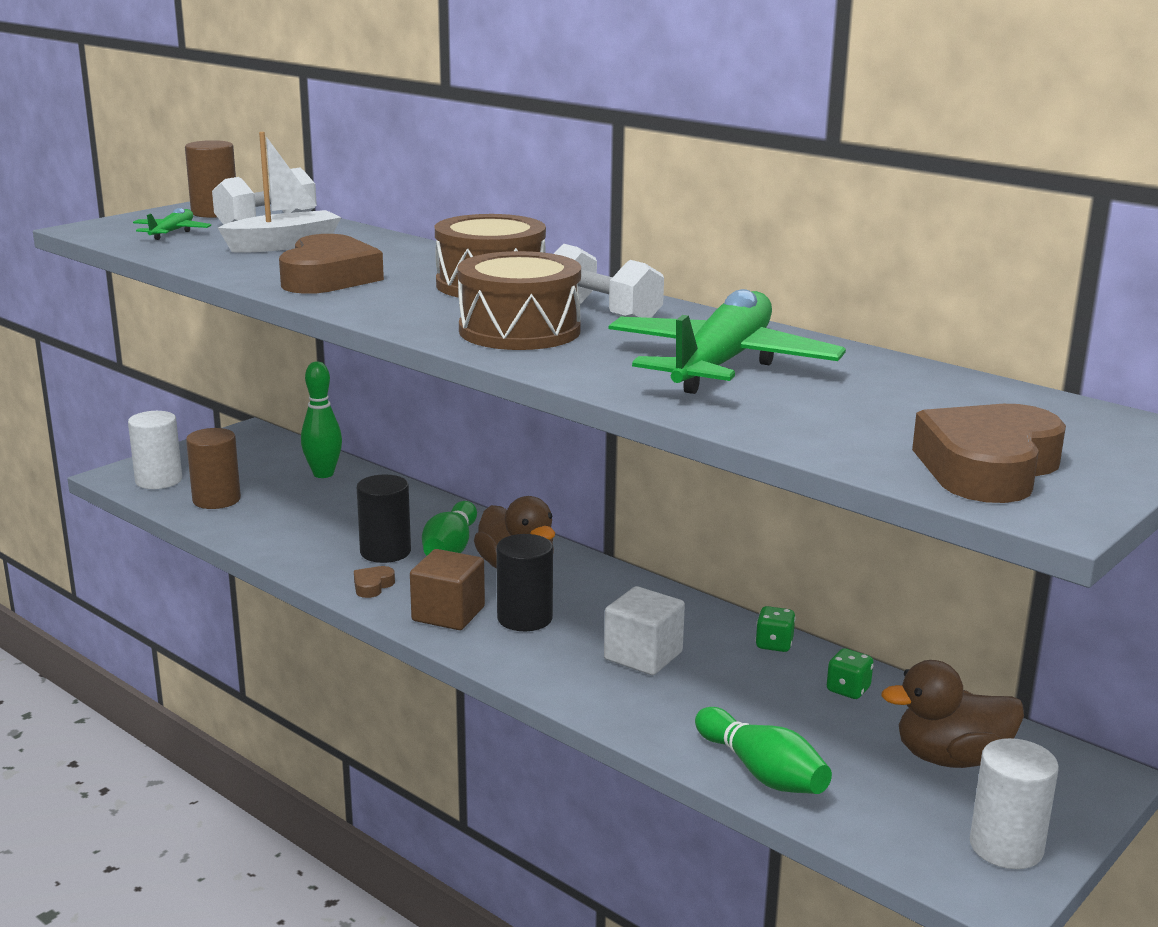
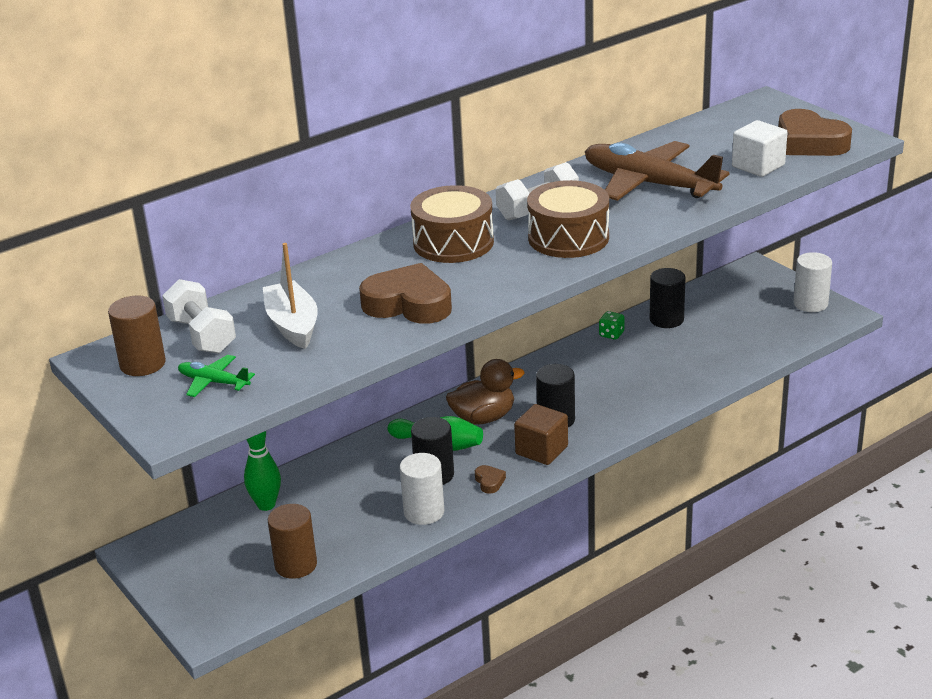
camera: 75 degrees left, 10 degrees up
(158, 480) = (234, 603): white cylinder -> white cylinder (424, 512)
(372, 586) = (489, 482): brown heart -> brown heart turned 150 degrees counterclockwise
(643, 656) = (615, 380): white cube -> white cube (758, 166)
(721, 364) = (649, 184): green plane -> brown plane
(762, 772) = (744, 358): green bowling pin -> none
(848, 690) = (666, 319): green dice -> black cylinder
(951, 758) = (737, 303): brown duck -> none

